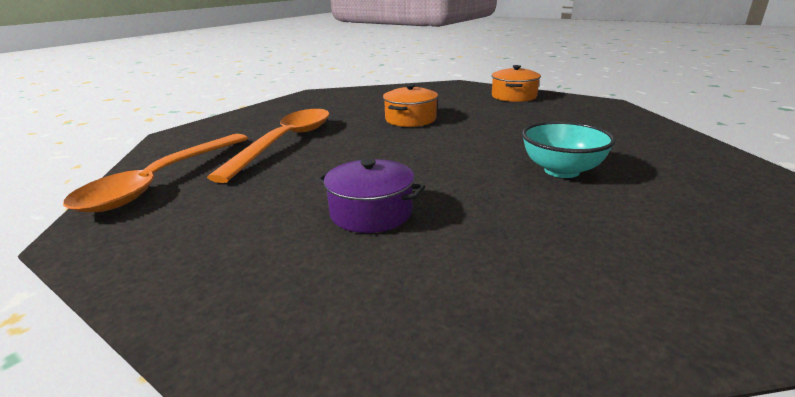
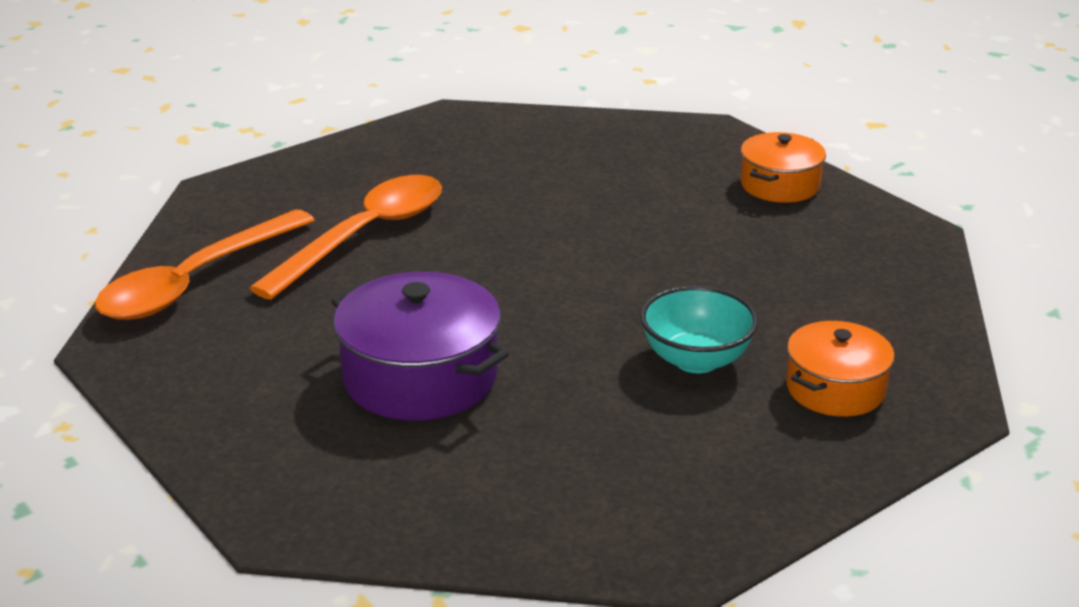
camera: 15 degrees right, 5 degrees up
(371, 212) = (420, 377): purple pot -> purple pot, size x1.58
(410, 119) = (568, 216): orange pot -> orange pot (835, 389)

